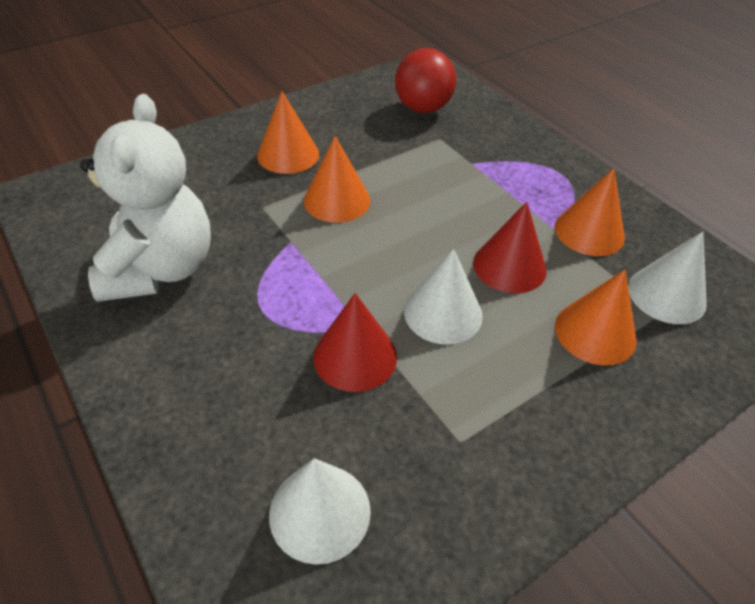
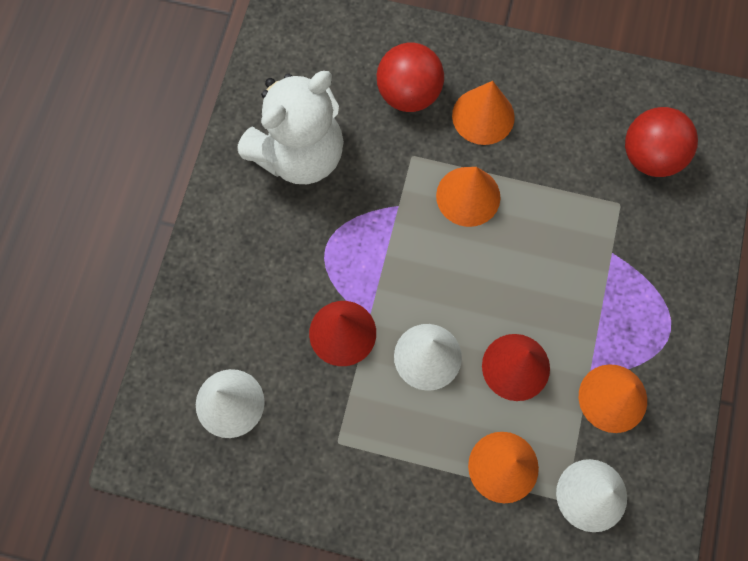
camera: 50 degrees right, 25 degrees up
(214, 177) = (408, 94): none -> red ball

